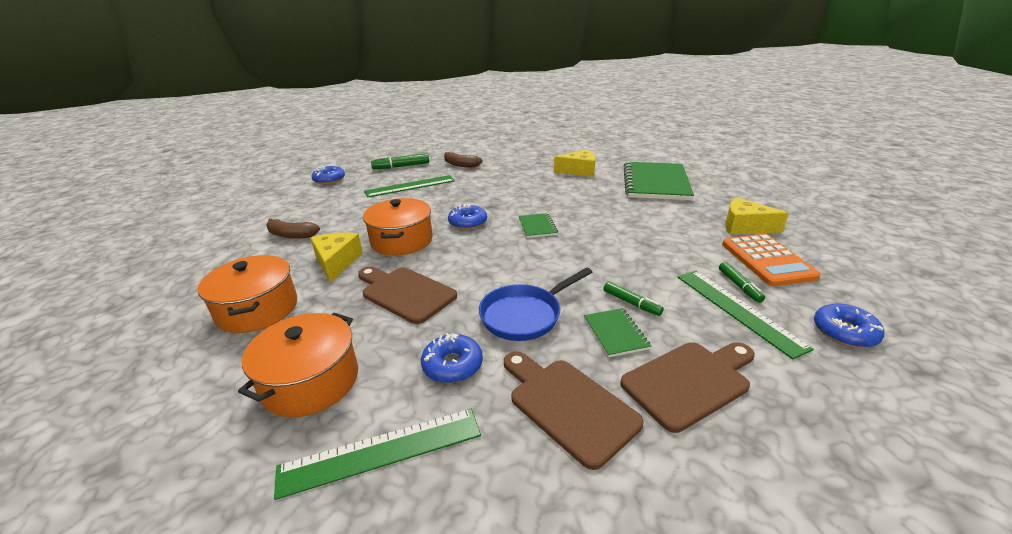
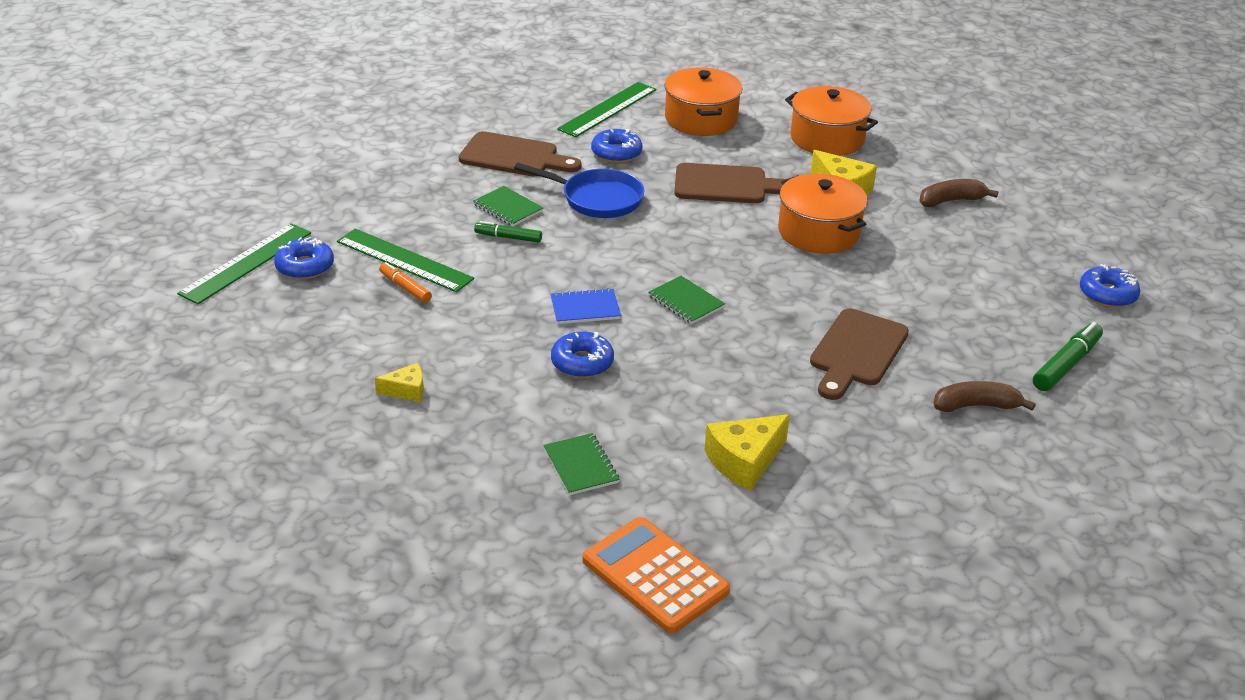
camera: 145 degrees right, 5 degrees up
(410, 186) = (964, 321): green ruler -> green ruler (246, 263)
(468, 222) = (780, 280): blue donut -> blue donut (582, 362)
(525, 315) = (597, 199): blue pan -> blue pan turned 90 degrees clockwise
(605, 239) = (585, 308): none -> blue notebook
(655, 183) = (581, 466): green notebook -> green notebook, size x0.45
(689, 381) = (435, 192): brown cutting board -> brown cutting board (857, 352)
(739, 286) = (405, 288): green marker -> orange marker
(745, 226) = (406, 390): yellow cheese -> yellow cheese, size x0.58
(767, 260) = (375, 334): orange calculator -> orange calculator (655, 575)

